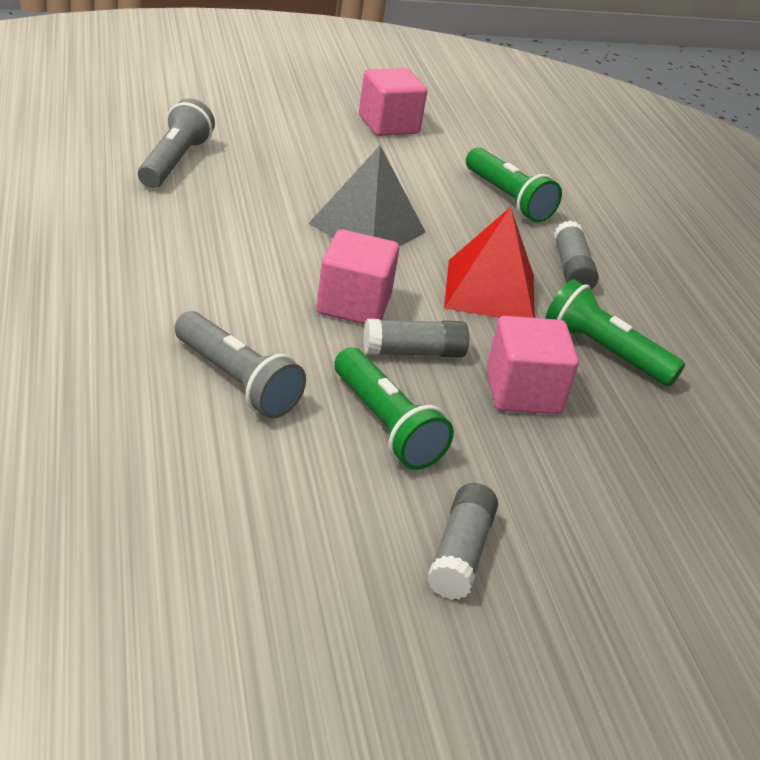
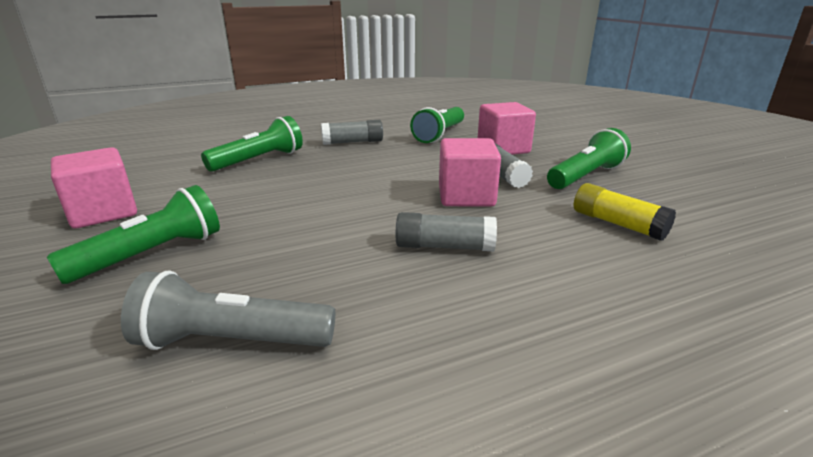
camera: 95 degrees left, 10 degrees down
(237, 381) = (618, 224): grey flashlight -> yellow glue stick
(302, 142) = (152, 254): none -> green flashlight
(367, 228) = (341, 202): grey pyramid -> none
(460, 553) = (652, 155): grey glue stick -> grey glue stick (444, 246)
(490, 291) = (401, 160): red pyramid -> none

